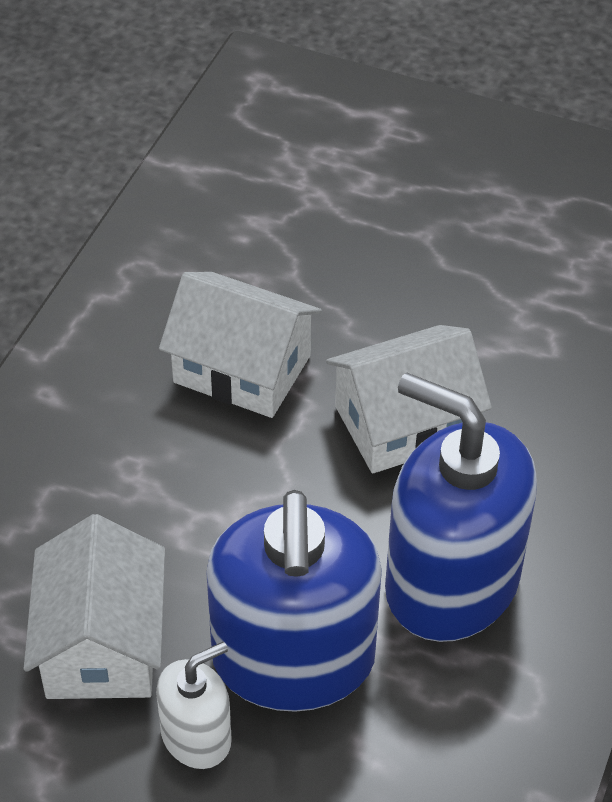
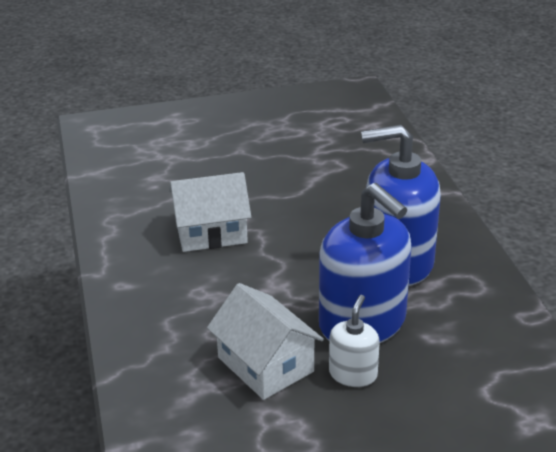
camera: 35 degrees left, 15 degrees down
(404, 423) = (310, 218): white house -> none

